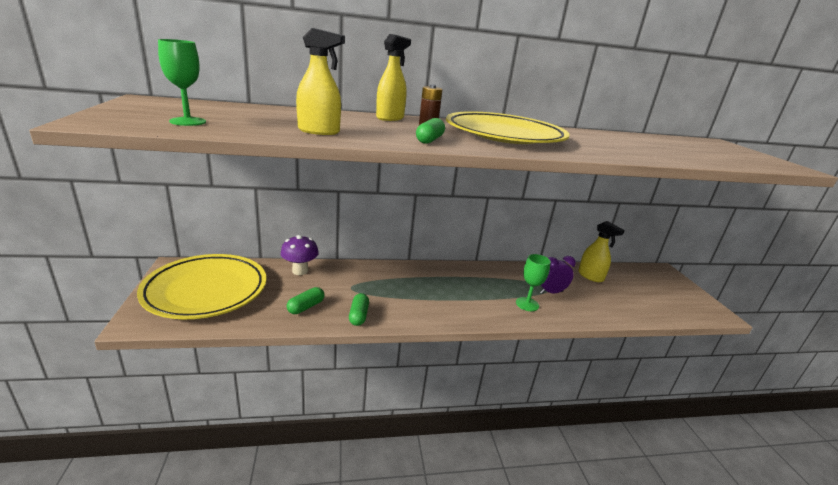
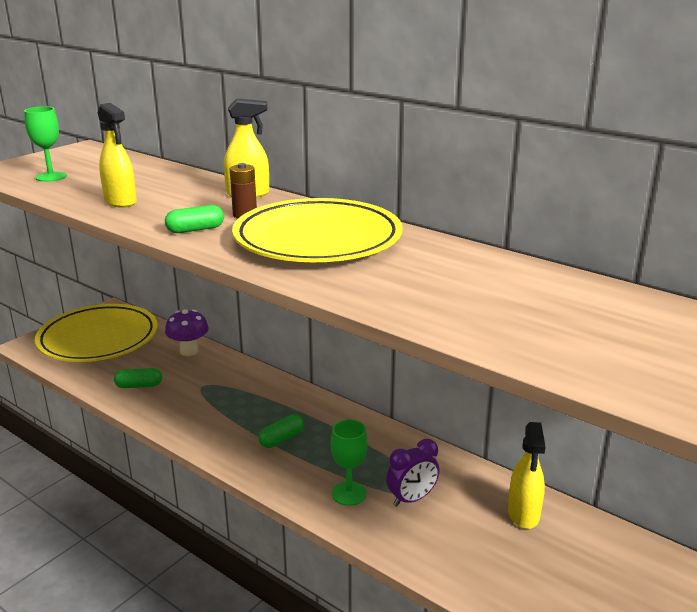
camera: 50 degrees right, 0 degrees up
(359, 315) = (164, 414): green capsule -> green capsule (282, 439)
(551, 292) = (412, 499): purple clock -> purple clock turned 120 degrees clockwise

